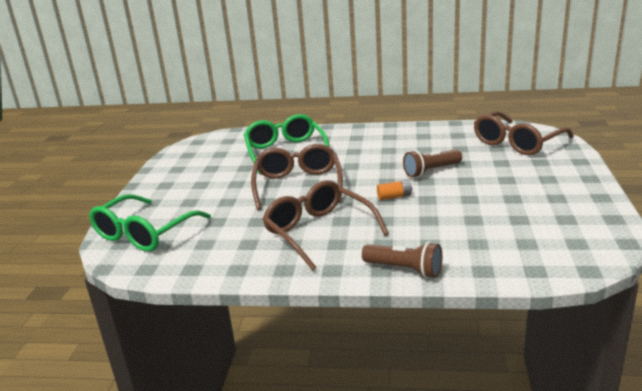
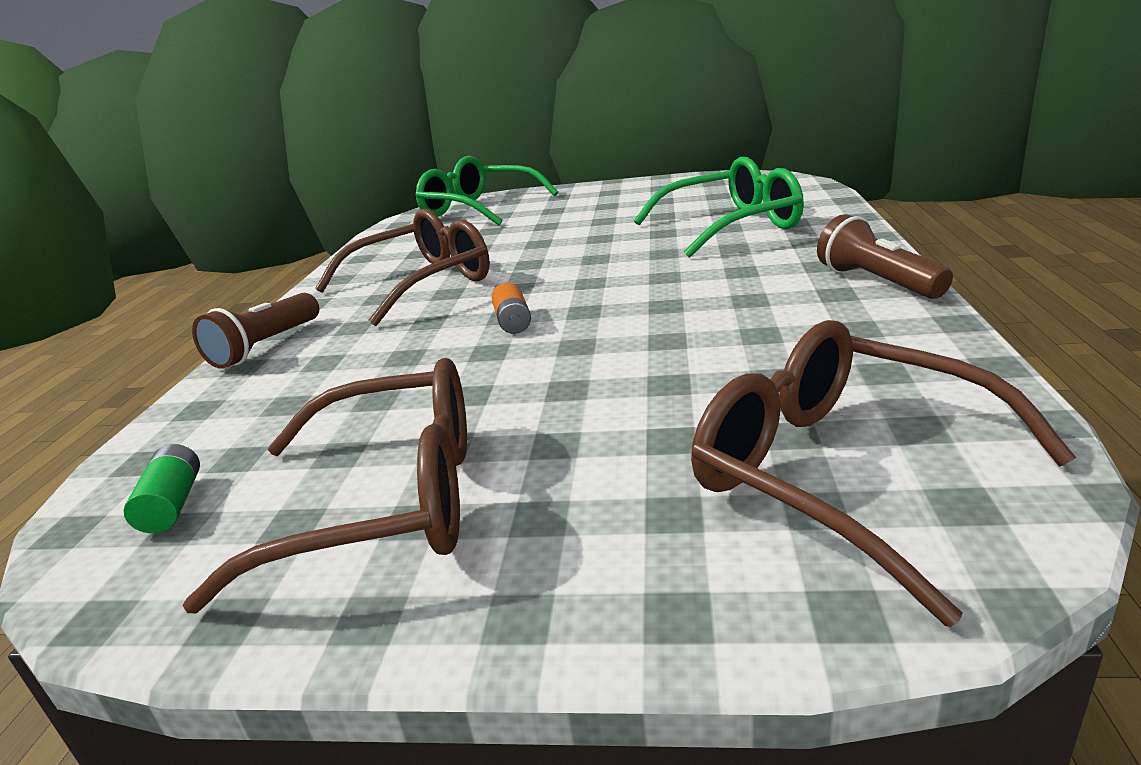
camera: 90 degrees right, 0 degrees up
(298, 185) = (587, 252): brown glasses -> brown glasses (389, 501)
(431, 171) = (625, 348): brown flashlight -> brown flashlight (877, 282)
(564, 249) = (172, 504): none -> green battery

